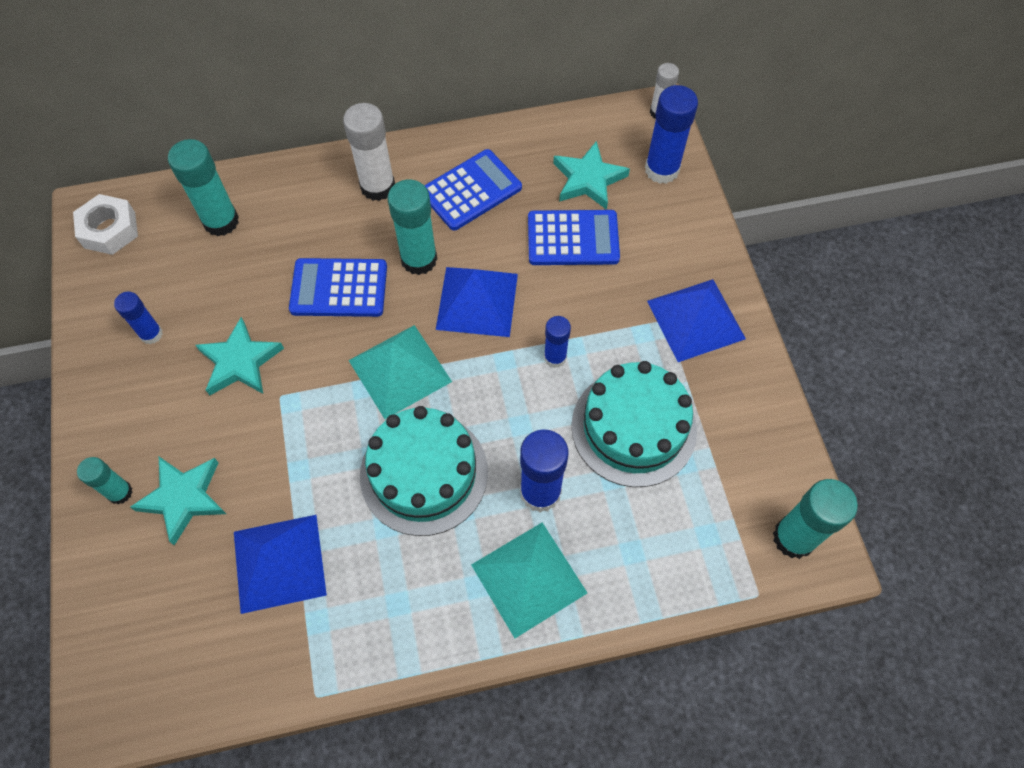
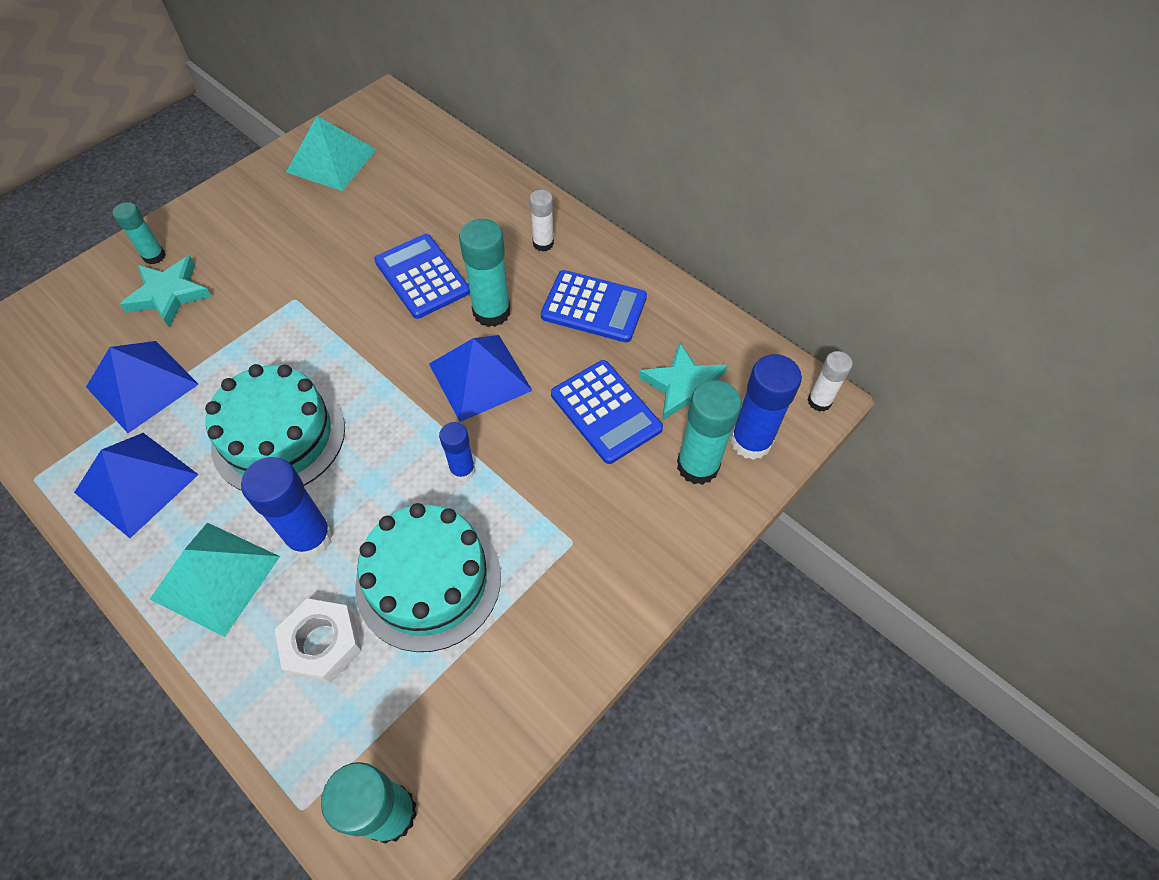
camera: 55 degrees right, 5 degrees down
(109, 230) = (374, 120): white nut -> white nut (322, 644)
(151, 334) = (300, 194): blue glue stick -> none
(221, 221) = (430, 172): turquoise glue stick -> turquoise glue stick (697, 466)
(240, 362) = (310, 257): turquoise star -> none
(377, 186) = (543, 243): white glue stick -> white glue stick, size x0.59
(400, 371) = (369, 362): turquoise pyramid -> turquoise pyramid (331, 160)
(696, 319) = (594, 570): blue pyramid -> blue pyramid (136, 483)

